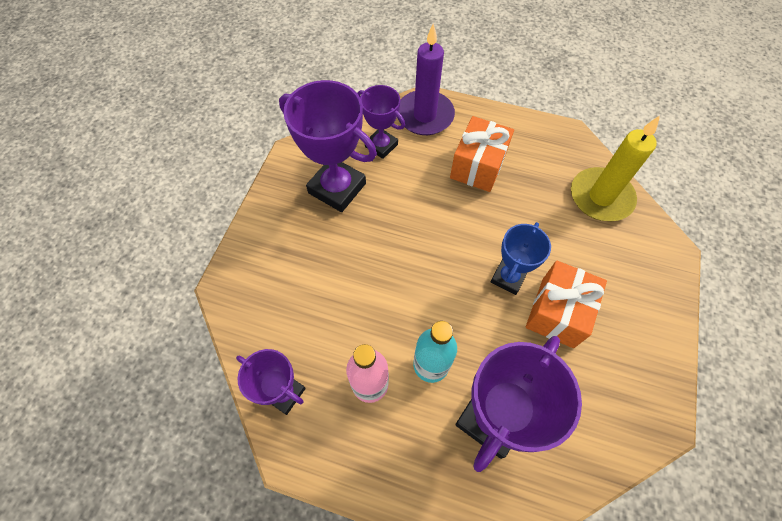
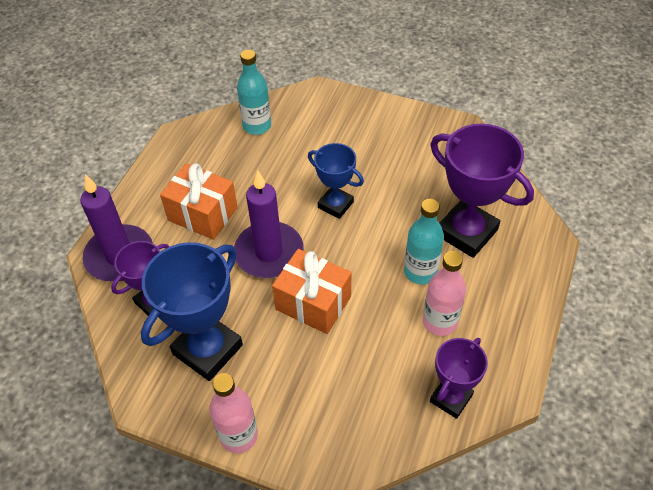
camera: 85 degrees left, 10 degrees down
(260, 219) = (238, 435): none -> pink bottle
(337, 188) = (207, 349): purple trophy -> blue trophy
(440, 223) = (269, 253): none -> purple candle
(557, 312) = (371, 175): orange gift -> orange gift (313, 303)
(601, 197) = (257, 126): yellow candle -> turquoise bottle

